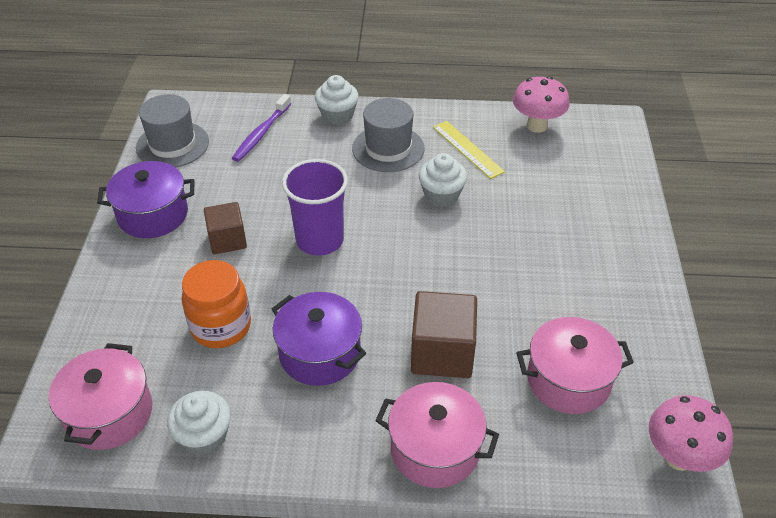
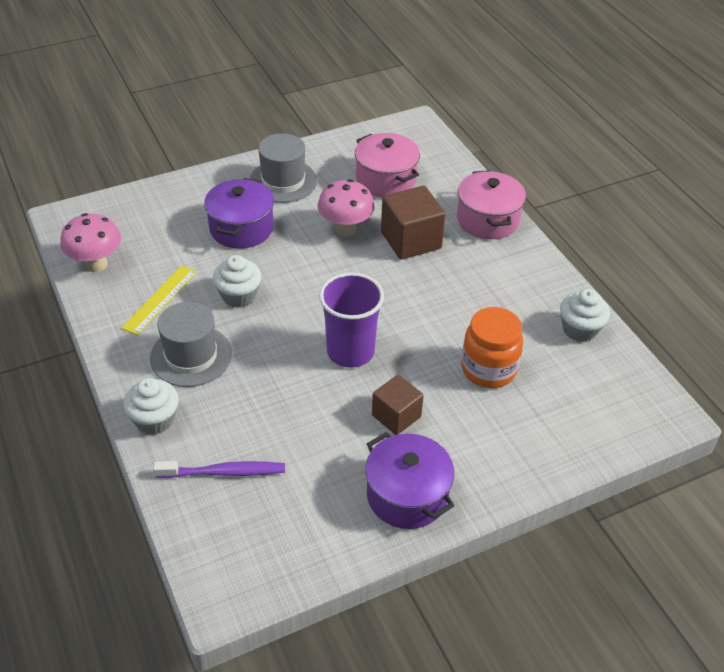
camera: 120 degrees left, 0 degrees up
(109, 413) = (614, 391): pink pot -> none
(172, 145) = (291, 547): grey hat -> grey hat (283, 181)
(320, 353) = (464, 301): purple pot -> purple pot (241, 228)
(679, 457) = (406, 129): pink mushroom -> pink mushroom (345, 229)

